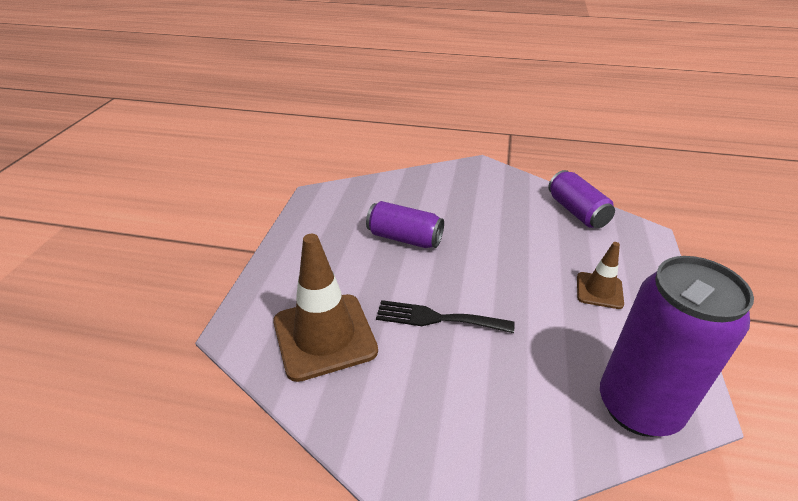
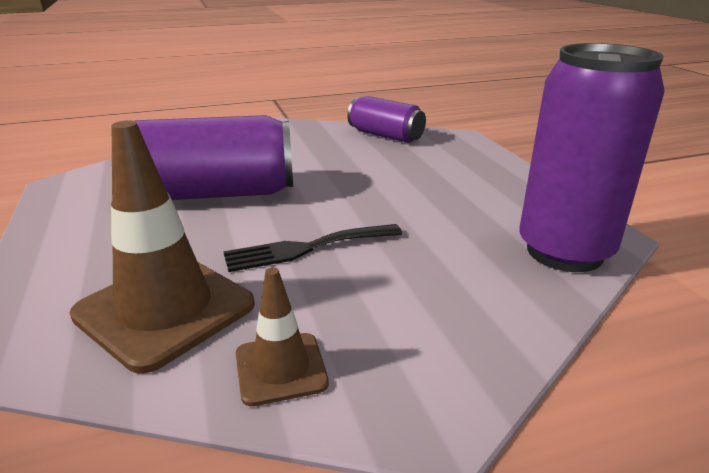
camera: 30 degrees left, 10 degrees down
(404, 238) = (213, 193): purple can -> purple can, size x1.69
(599, 290) = (454, 182): brown traffic cone -> brown traffic cone (281, 368)

